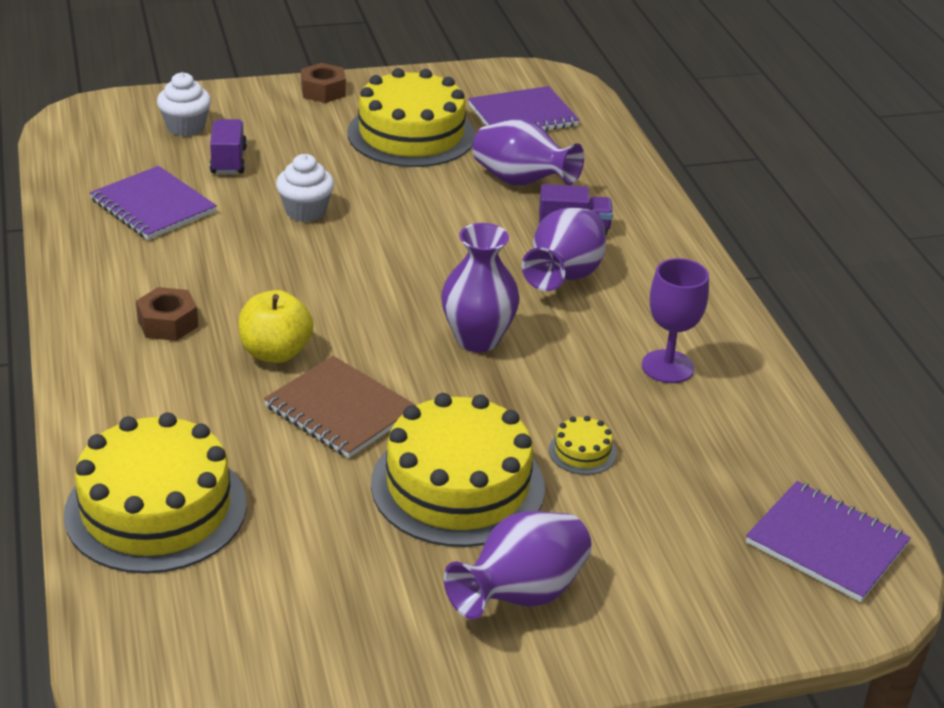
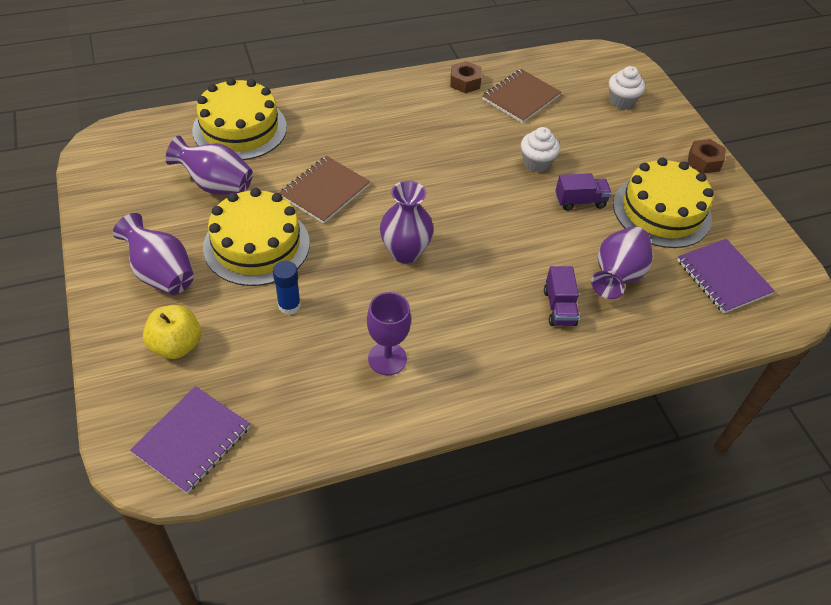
camera: 85 degrees right, 15 degrees up
(153, 206) = (520, 98): purple notebook -> brown notebook
(168, 323) = (400, 116): brown nut -> brown nut (465, 82)
(228, 161) = (586, 124): purple truck -> purple truck (580, 201)
(275, 352) = (377, 161): yellow apple -> yellow apple (176, 345)
(564, 276) = (491, 300): purple vase -> purple vase (216, 185)
(582, 451) = (289, 305): yellow cake -> blue glue stick

